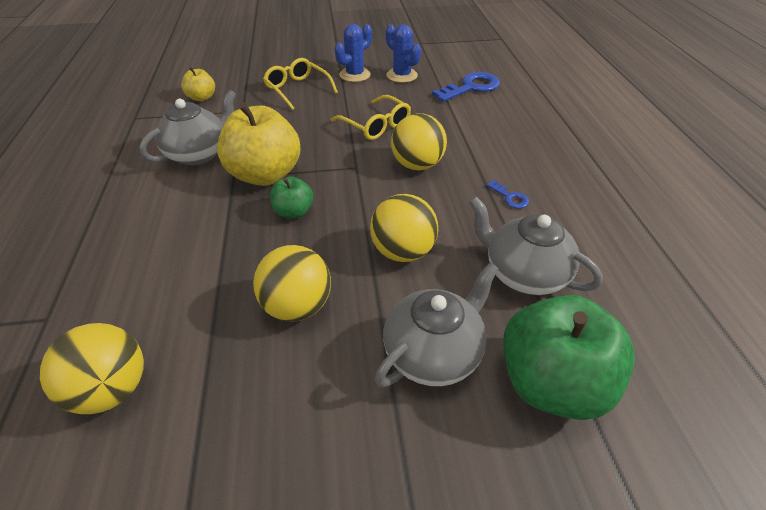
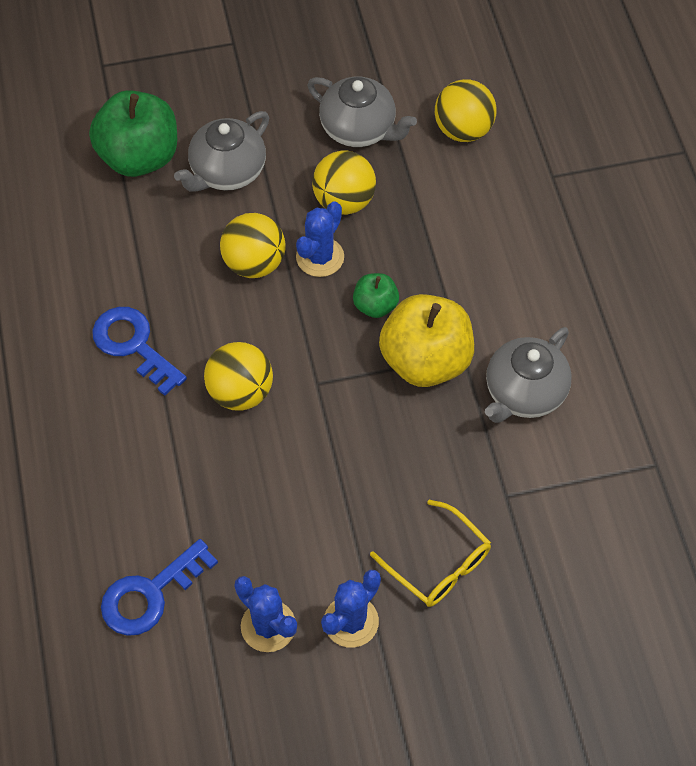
camera: 175 degrees right, 15 degrees up
(202, 98) = (583, 526): yellow apple -> none
(336, 253) = (320, 257): none -> blue cactus
(375, 125) = (300, 473): yellow glasses -> none
(510, 197) = (133, 345): blue key -> blue key, size x2.10
(523, 273) = (140, 247): grey teapot -> grey teapot (359, 129)

